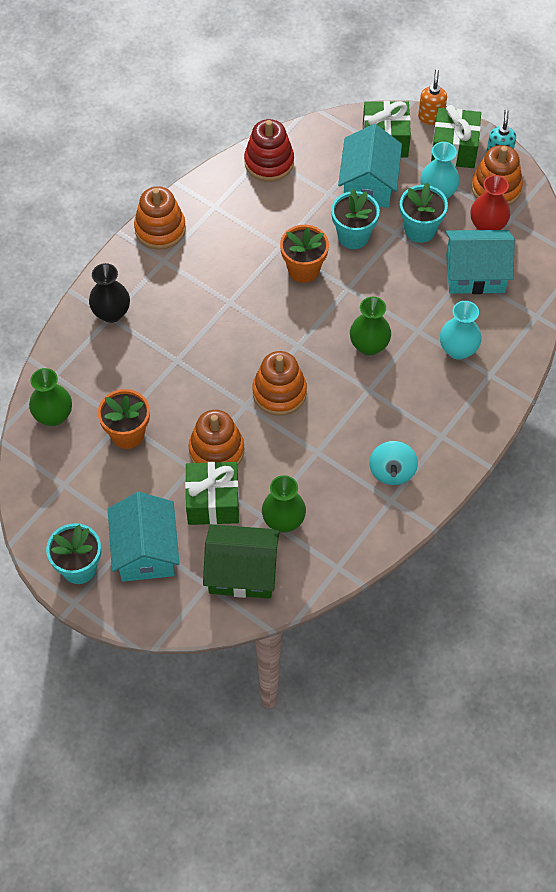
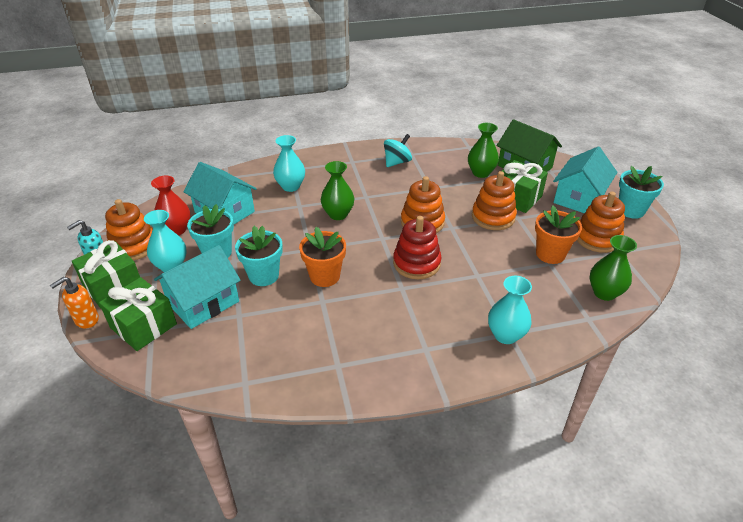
camera: 140 degrees left, 20 degrees down
(111, 313) = (505, 335): black vase -> turquoise vase
(160, 229) = (404, 377): orange stacking toy -> orange stacking toy (597, 238)
(269, 162) = (249, 372): red stacking toy -> red stacking toy (416, 263)

